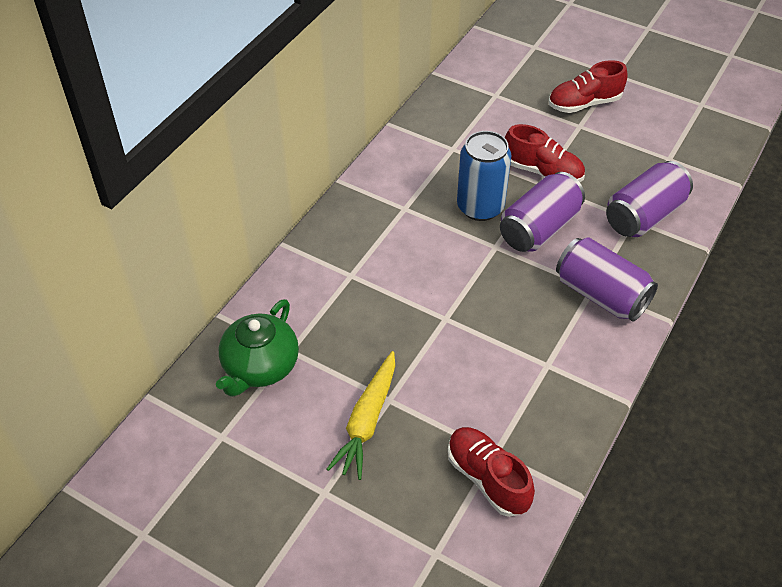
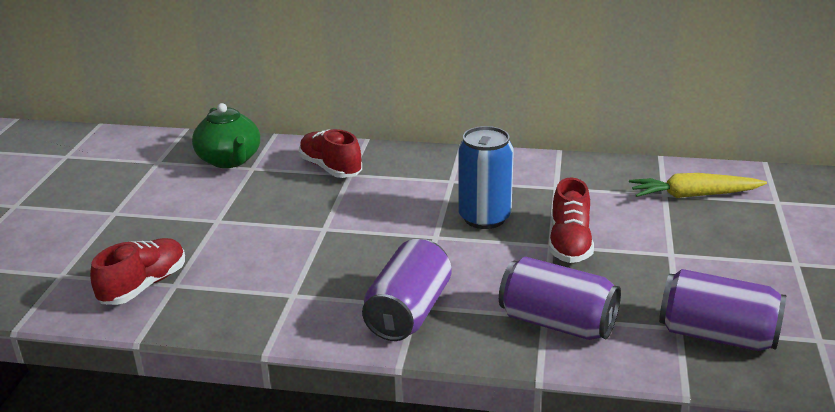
camera: 70 degrees right, 20 degrees down
(260, 367) = (230, 160): green teapot -> green teapot turned 120 degrees counterclockwise
(367, 421) = (190, 215): yellow carrot -> yellow carrot (693, 195)
(539, 228) = (480, 256): purple can -> purple can (717, 335)
(584, 103) = (713, 250): red shoe -> red shoe (331, 168)

